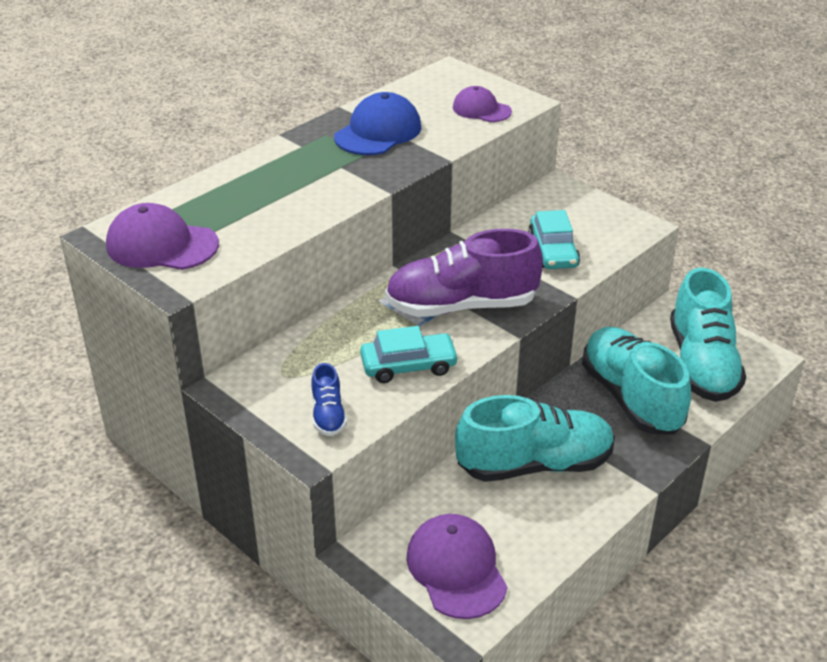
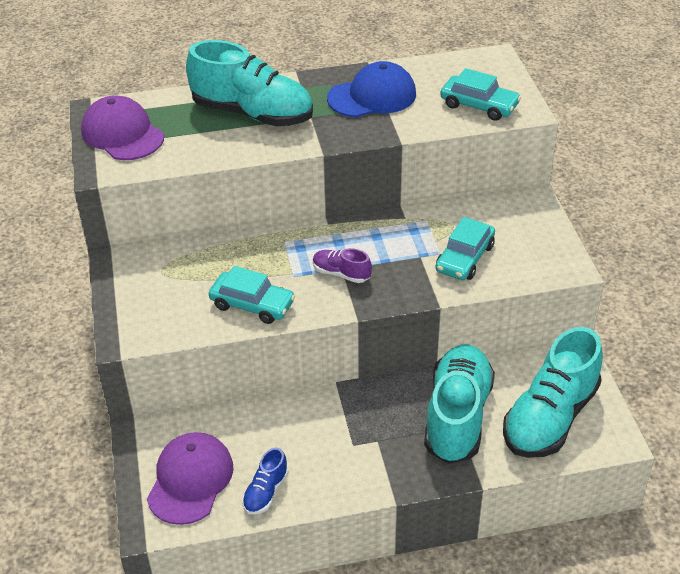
camera: 35 degrees right, 5 degrees up
(328, 415) = (160, 316): blue shoe -> blue shoe (266, 492)
(461, 306) = (341, 274): purple shoe -> purple shoe, size x0.45
(481, 109) = (479, 105): purple cap -> turquoise car
(534, 464) = (324, 432): turquoise shoe -> turquoise shoe (252, 113)

